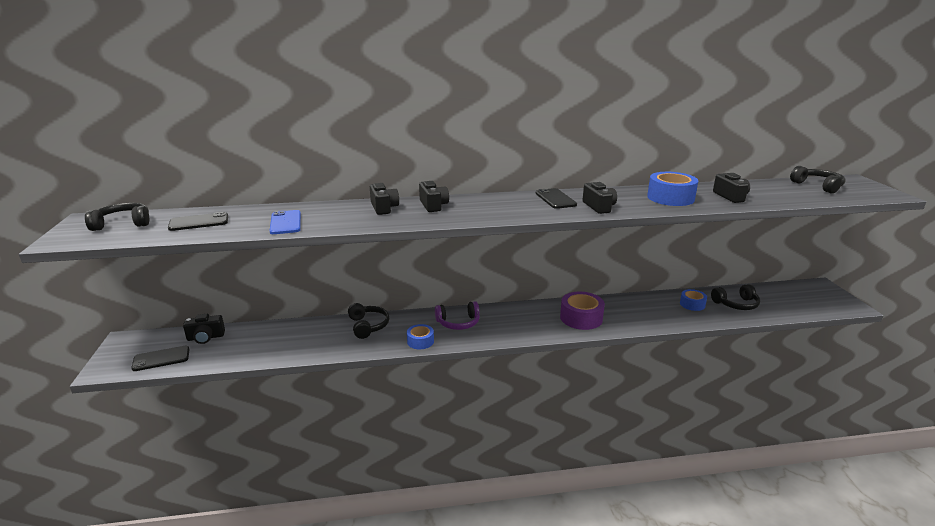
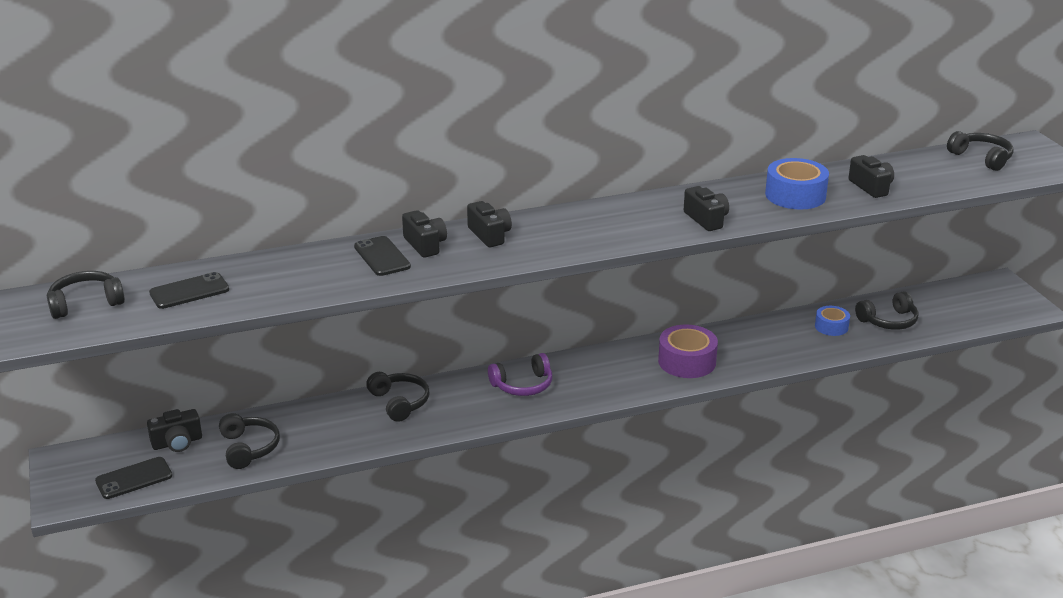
camera: 10 degrees left, 5 degrees up
(250, 346) = (249, 448): none -> black headphones
(285, 223) = (308, 282): blue phone -> none
(420, 341) = (480, 417): blue tape -> none
(555, 199) = (647, 210): black phone -> black phone (382, 257)

